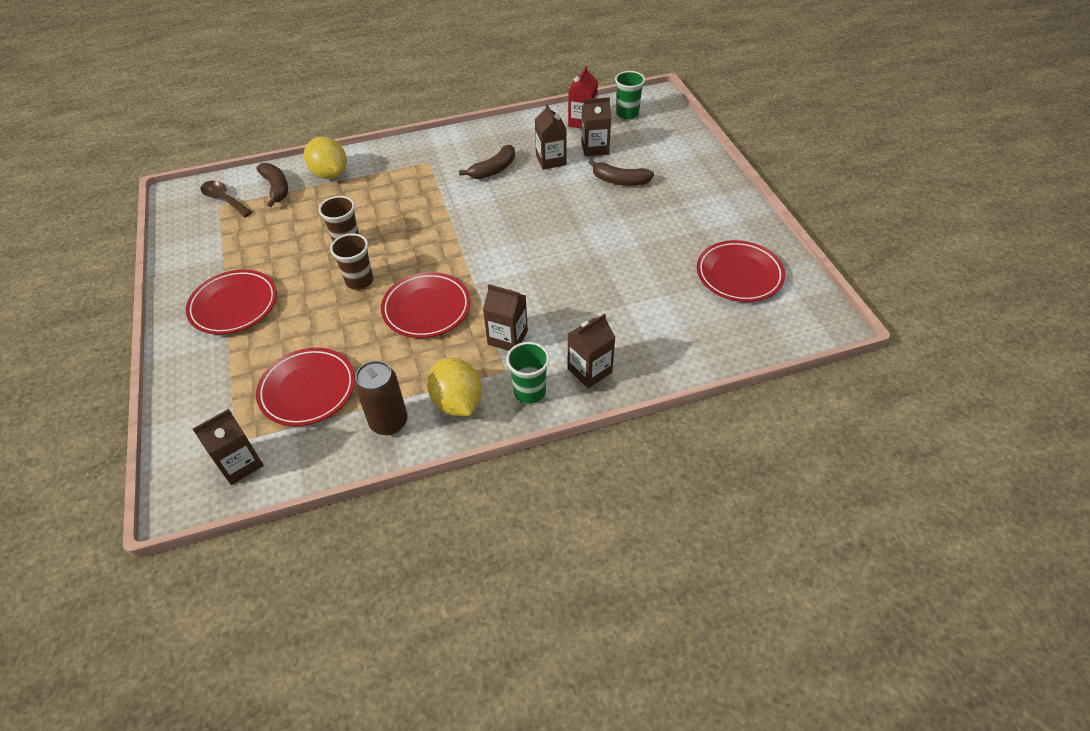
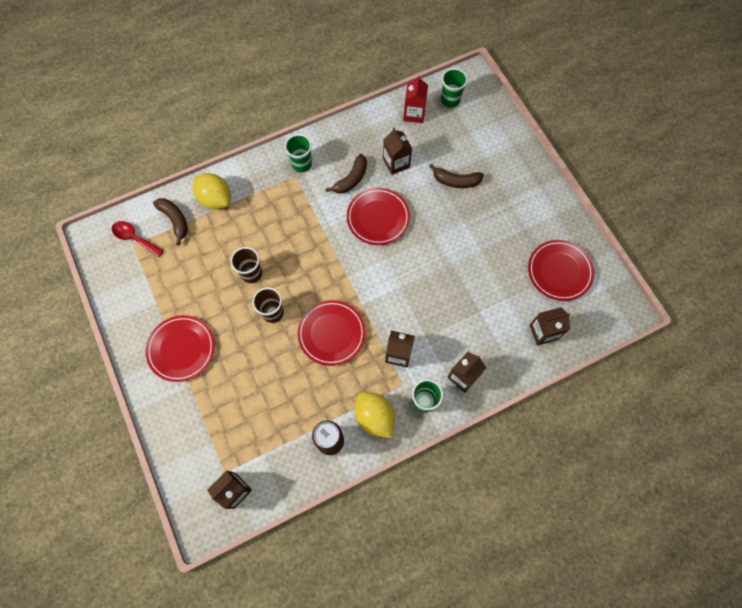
camera: 10 degrees left, 20 degrees up
(224, 199) = (134, 238): brown spoon -> red spoon
(308, 389) = (263, 421): red plate -> red plate (378, 218)
(439, 153) = (301, 164): none -> green cup
(595, 148) = (430, 145): brown carton -> brown carton (543, 332)

